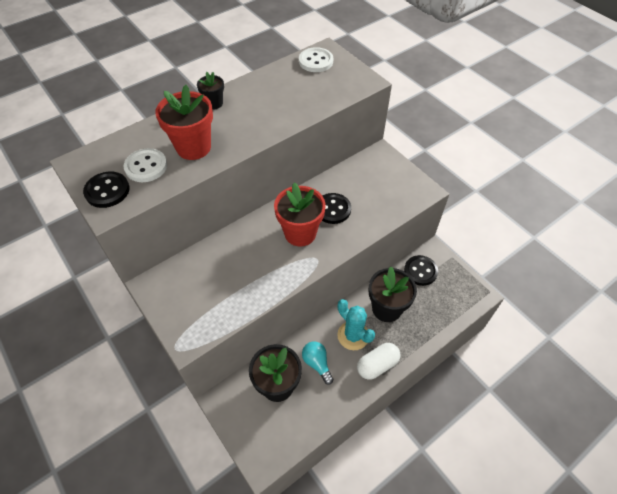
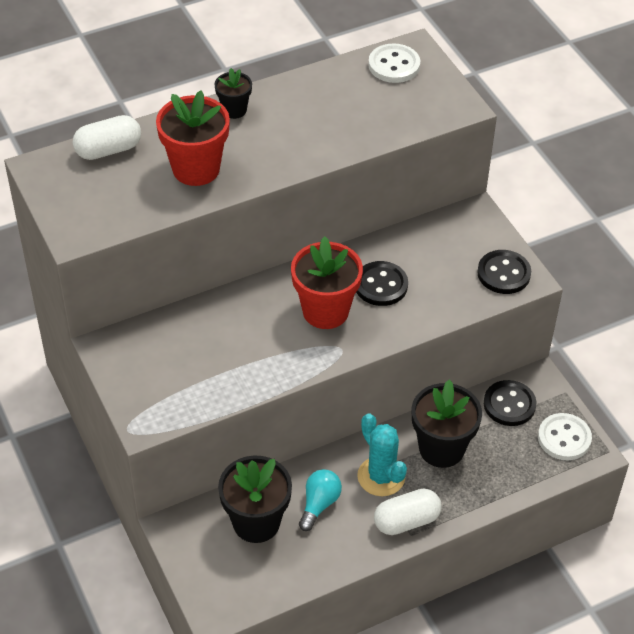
camera: 10 degrees right, 5 degrees down
(107, 191) = (76, 210): black button -> black button (503, 273)
(127, 143) = (108, 150): none -> white capsule
(146, 166) = (129, 186): white button -> white button (564, 438)
(317, 363) = (319, 504): turquoise light bulb -> turquoise light bulb turned 45 degrees clockwise

